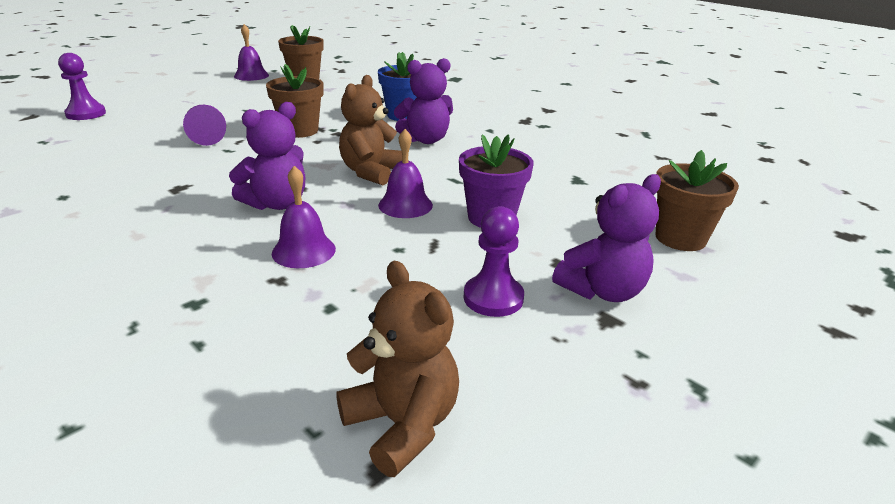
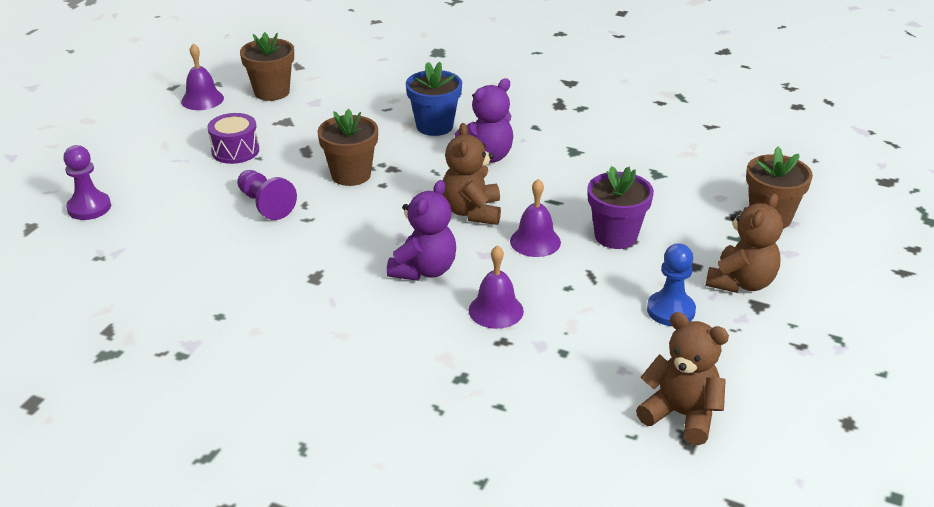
camera: 20 degrees left, 5 degrees up
(233, 103) = (235, 151): none -> purple drum
(493, 298) = (670, 310): purple pawn -> blue pawn
(602, 291) = (741, 282): purple teddy bear -> brown teddy bear

